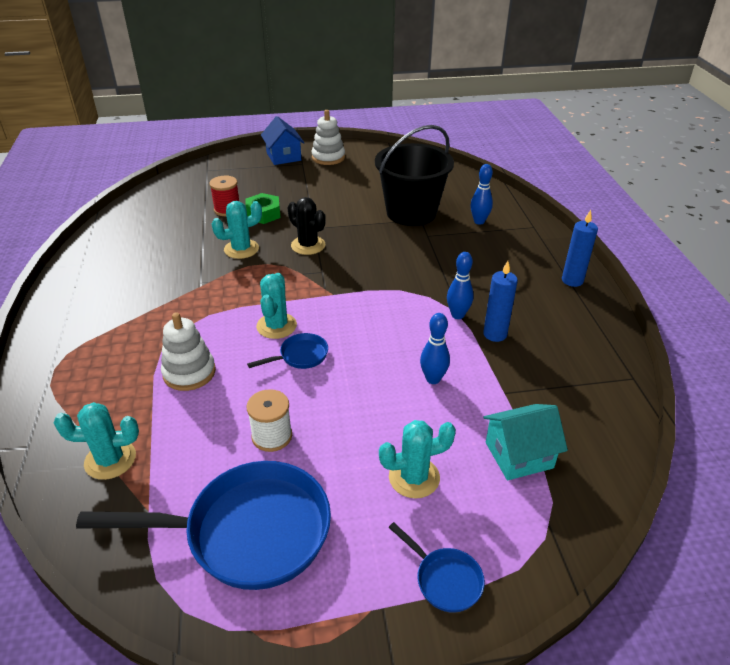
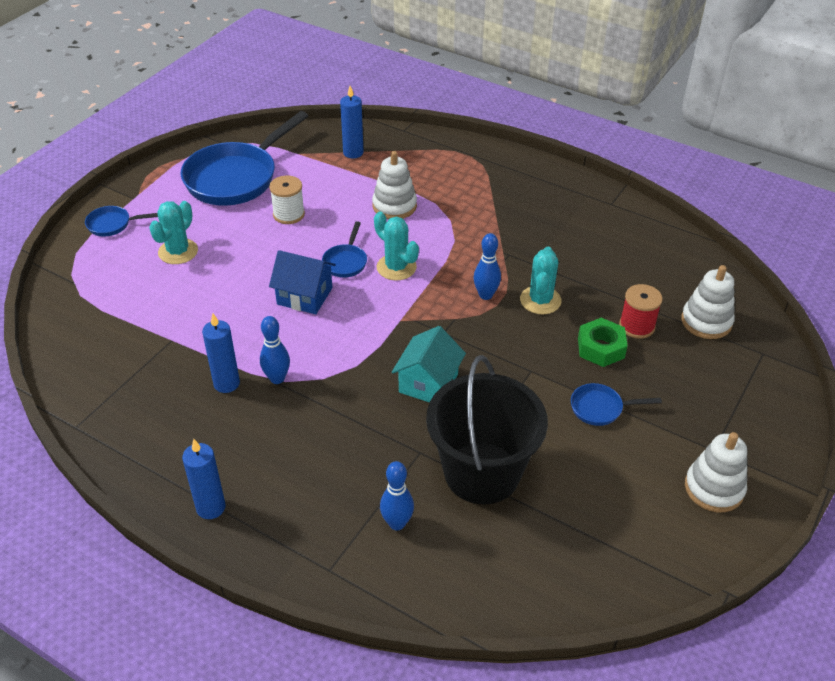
camera: 130 degrees right, 5 degrees up
(110, 460) = (353, 153): turquoise cactus -> blue candle
(196, 191) = (706, 321): none -> white stacking toy
(283, 156) = (753, 443): blue house -> blue house (305, 296)
(308, 245) = (500, 347): black cactus -> none
(315, 198) = (600, 408): none -> blue pan
(433, 379) = (234, 313): blue bowling pin -> blue bowling pin (485, 295)
(519, 455) = (123, 306): turquoise house -> turquoise house (428, 383)

